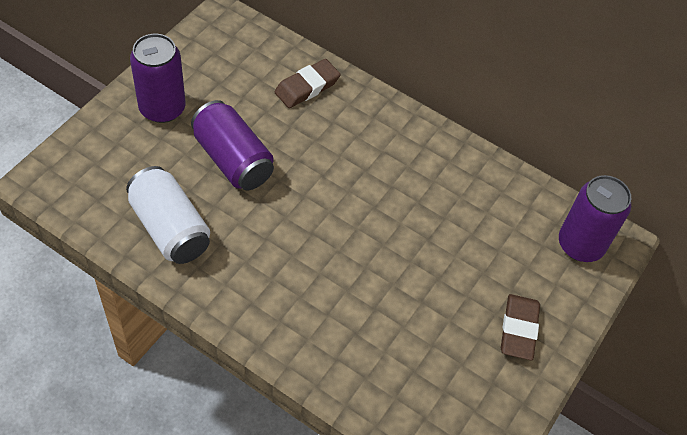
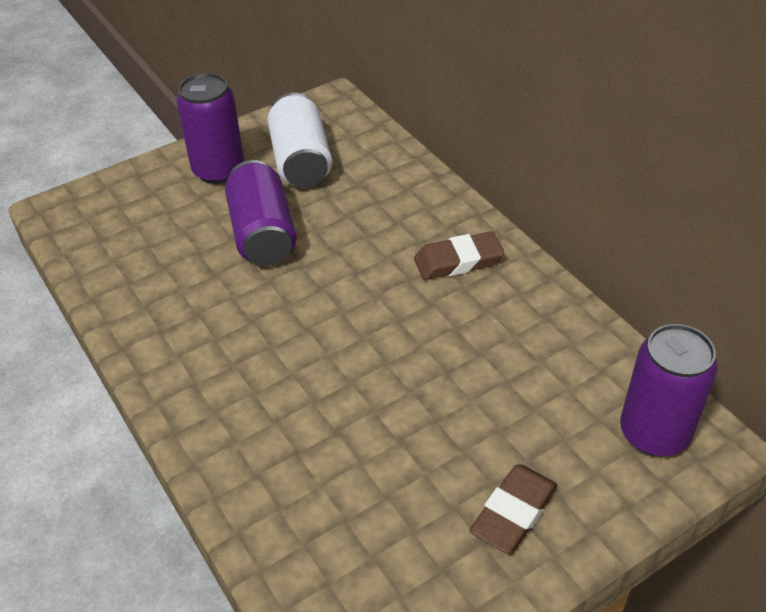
camera: 30 degrees right, 10 degrees down
(170, 228) = (154, 284): white can -> white can (301, 161)
(307, 87) = (387, 182): brown eraser -> brown eraser (458, 261)

